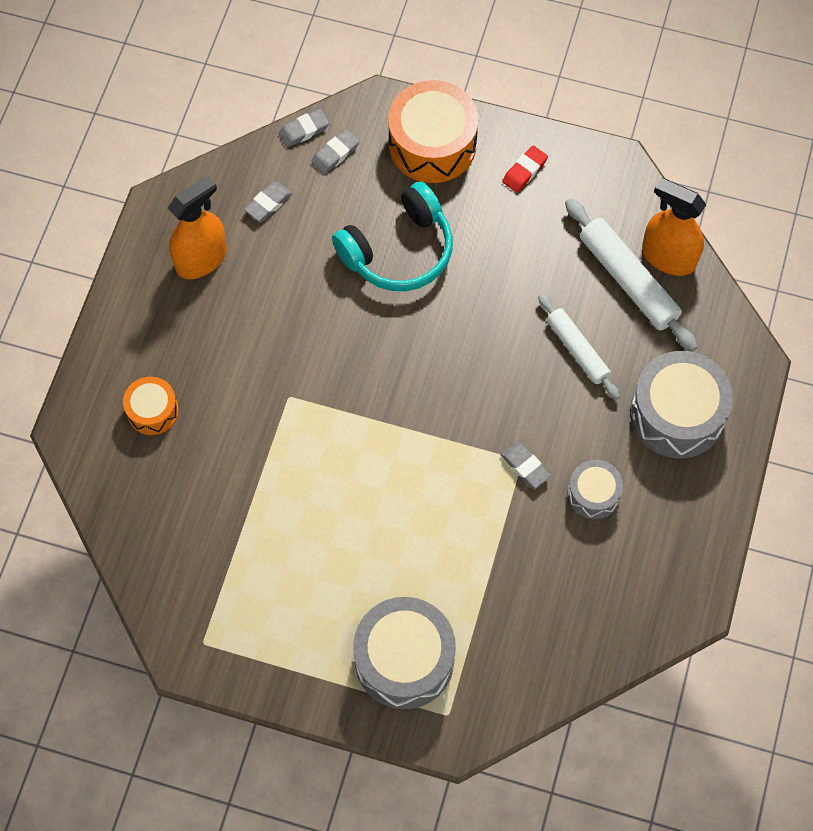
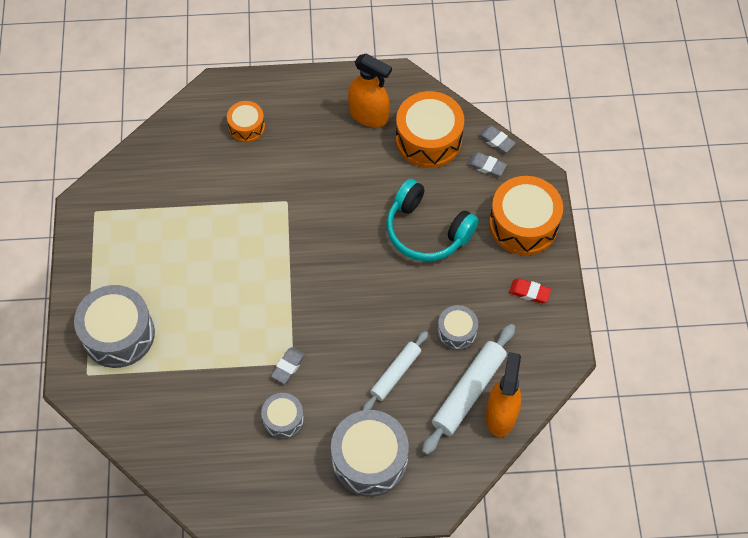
camera: 70 degrees right, 5 degrees down
(268, 203) = (428, 139): grey eraser -> orange drum
(547, 265) = (457, 332): none -> grey drum

